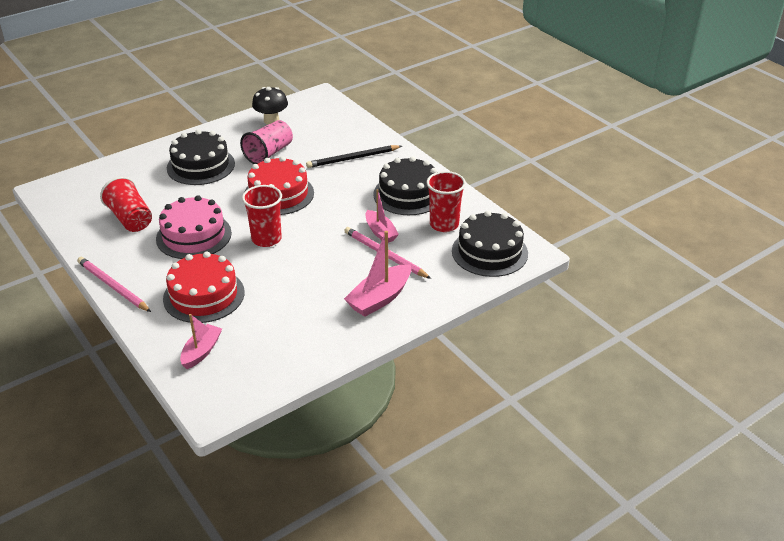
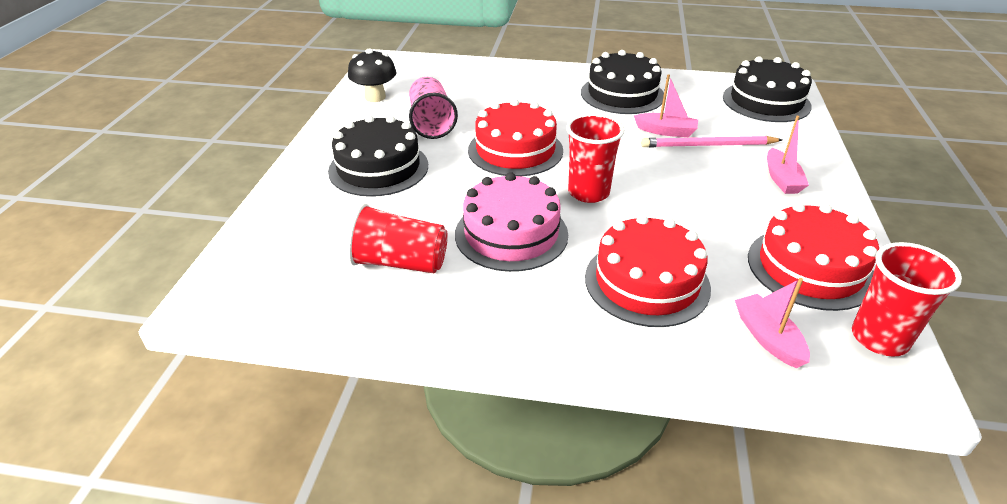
camera: 45 degrees left, 0 degrees up
(113, 286) = (532, 347): pink pencil -> none
(286, 343) = (810, 268): none -> red cake
(352, 158) = (519, 91): black pencil -> none
(379, 298) = (781, 179): pink boat -> pink boat, size x0.67
(444, 224) = (695, 101): red cup -> red cup (879, 338)

